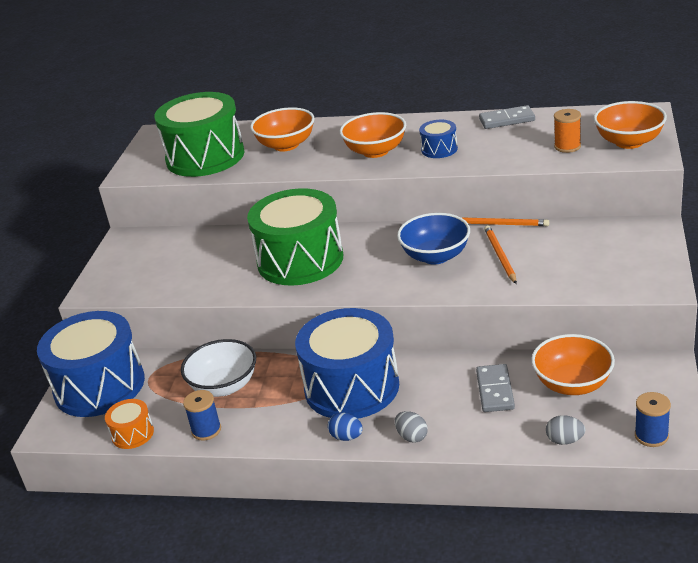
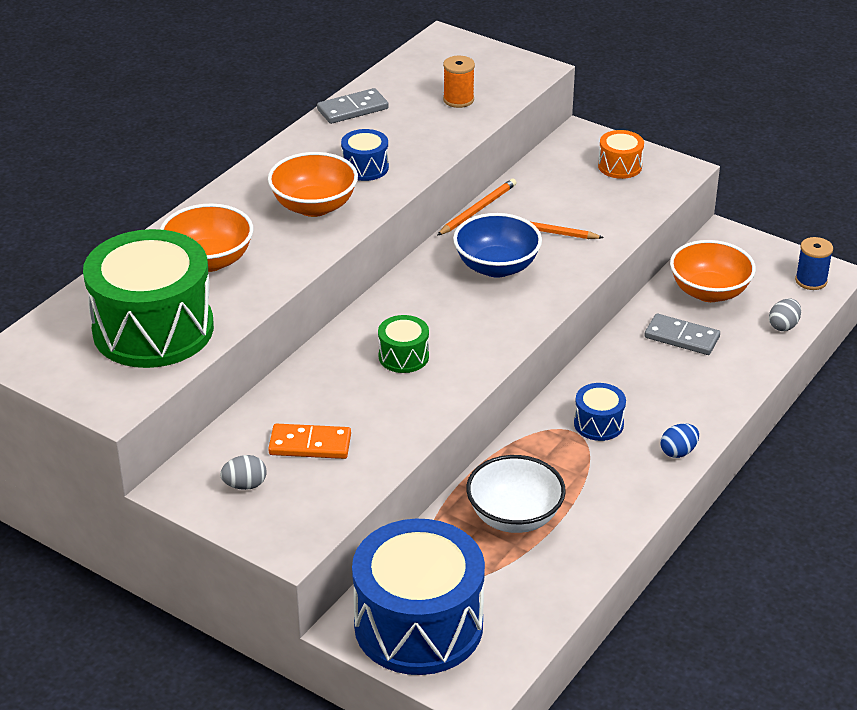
camera: 70 degrees left, 5 degrees up
(132, 434) = (544, 613): orange drum -> orange drum (620, 166)
(187, 263) = (310, 445): none -> orange domino
(206, 430) = (586, 550): blue spool -> none
(300, 260) = (403, 356): green drum -> green drum, size x0.44
(352, 387) = (598, 424): blue drum -> blue drum, size x0.44
(412, 437) = (710, 410): grey egg -> grey egg (245, 485)
(507, 120) = (352, 109): grey domino -> grey domino turned 45 degrees clockwise
(629, 142) = (491, 68): orange bowl -> none

